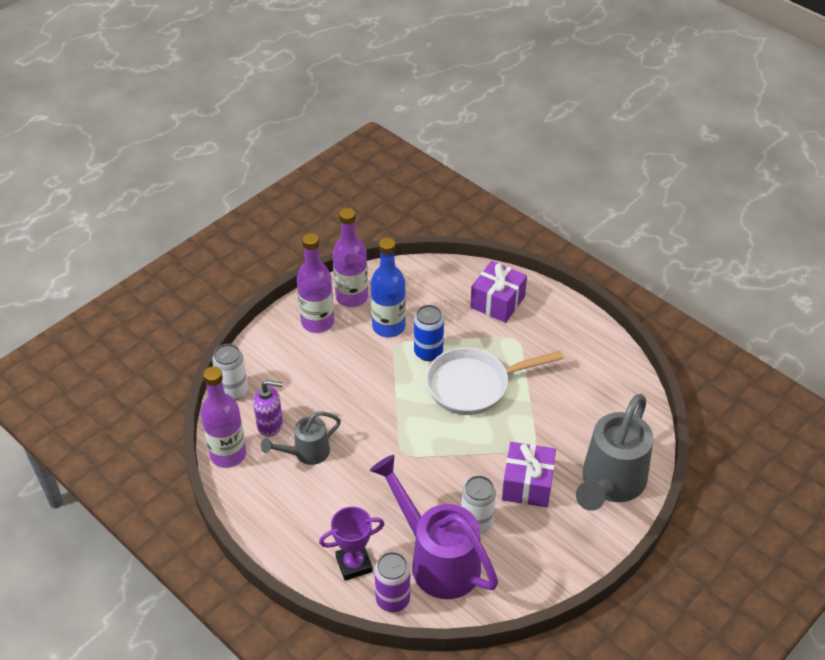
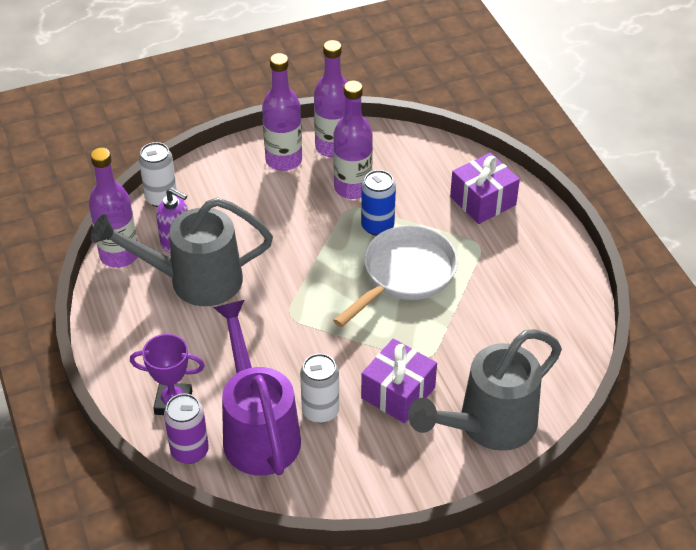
camera: 25 degrees right, 0 degrees up
(306, 453) = (194, 280): grey watering can -> grey watering can, size x1.82
(388, 326) = (352, 188): blue bottle -> purple bottle
(474, 385) = (404, 275): white pan -> white pan turned 120 degrees clockwise

